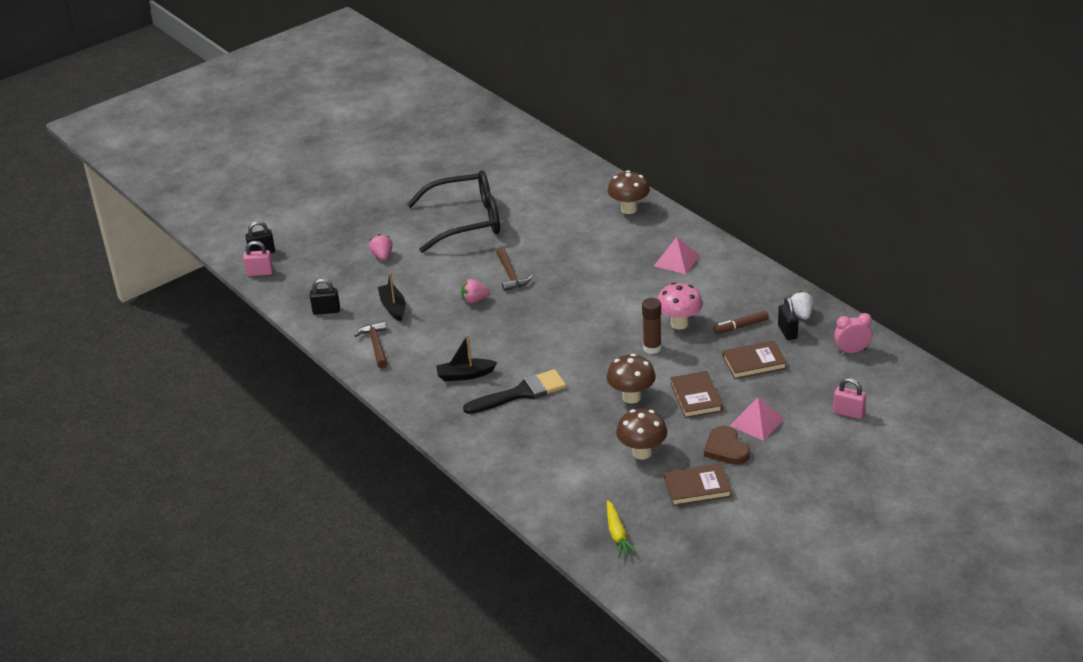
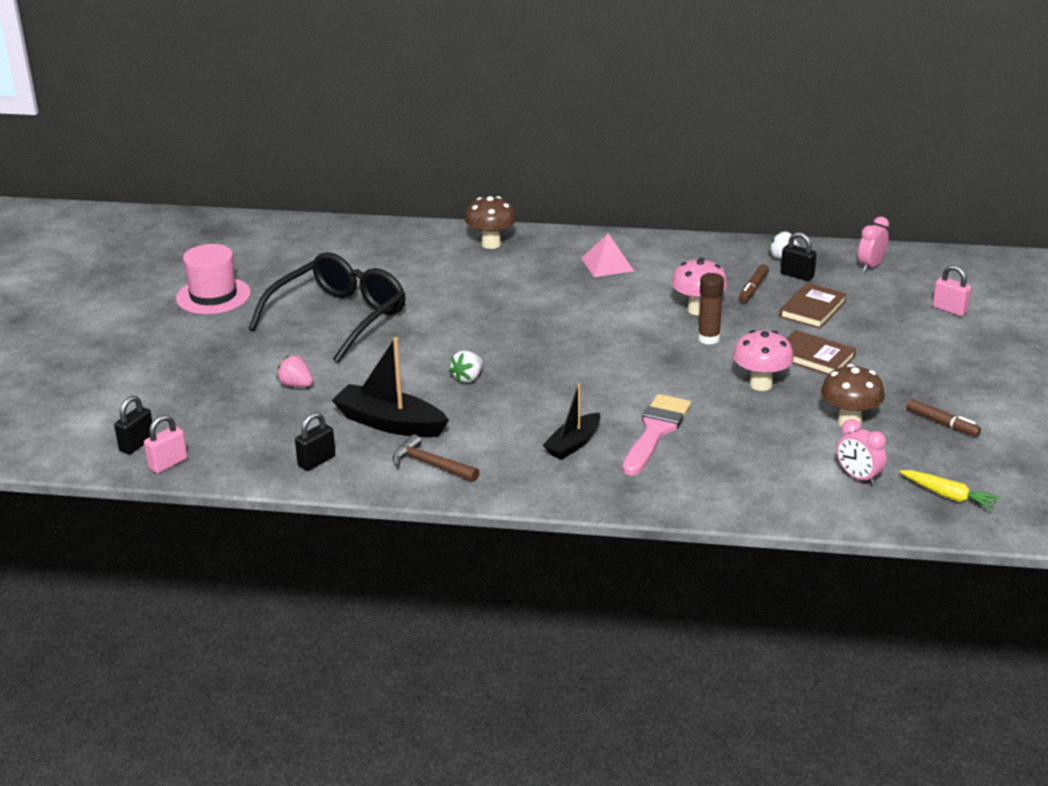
camera: 45 degrees left, 5 degrees down
(393, 307) = (389, 423): black boat -> black boat, size x1.56
(423, 172) = (213, 296): none -> pink hat
(474, 300) = (468, 378): pink strawberry -> white strawberry
(510, 275) = (468, 342): brown hammer -> none
(521, 393) = (655, 431): black brush -> pink brush
(585, 490) = (858, 477): none -> pink clock
(631, 397) = (761, 384): brown mushroom -> pink mushroom
(697, 488) = (942, 423): brown book -> brown marker
(726, 448) = (909, 382): brown heart -> none
(757, 422) = (895, 351): pink pyramid -> none
(848, 413) = (949, 310): pink padlock -> pink padlock turned 60 degrees clockwise

